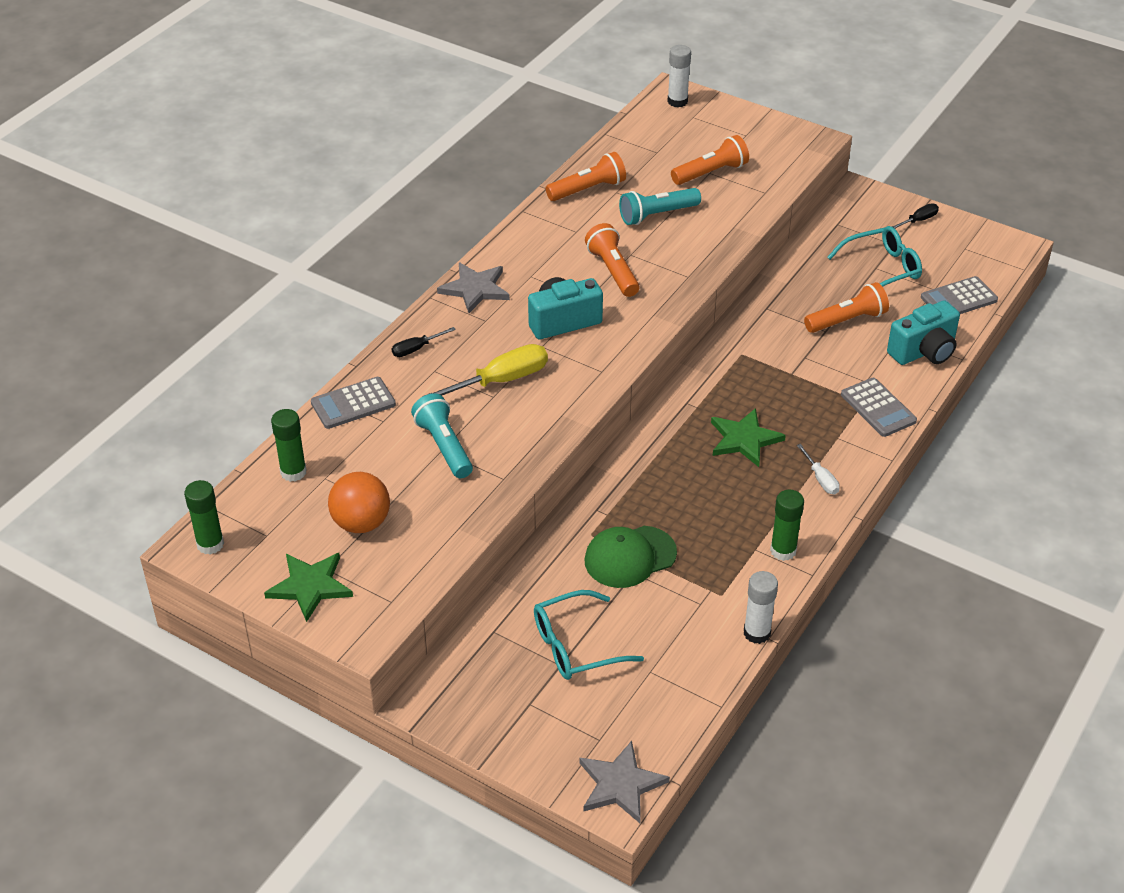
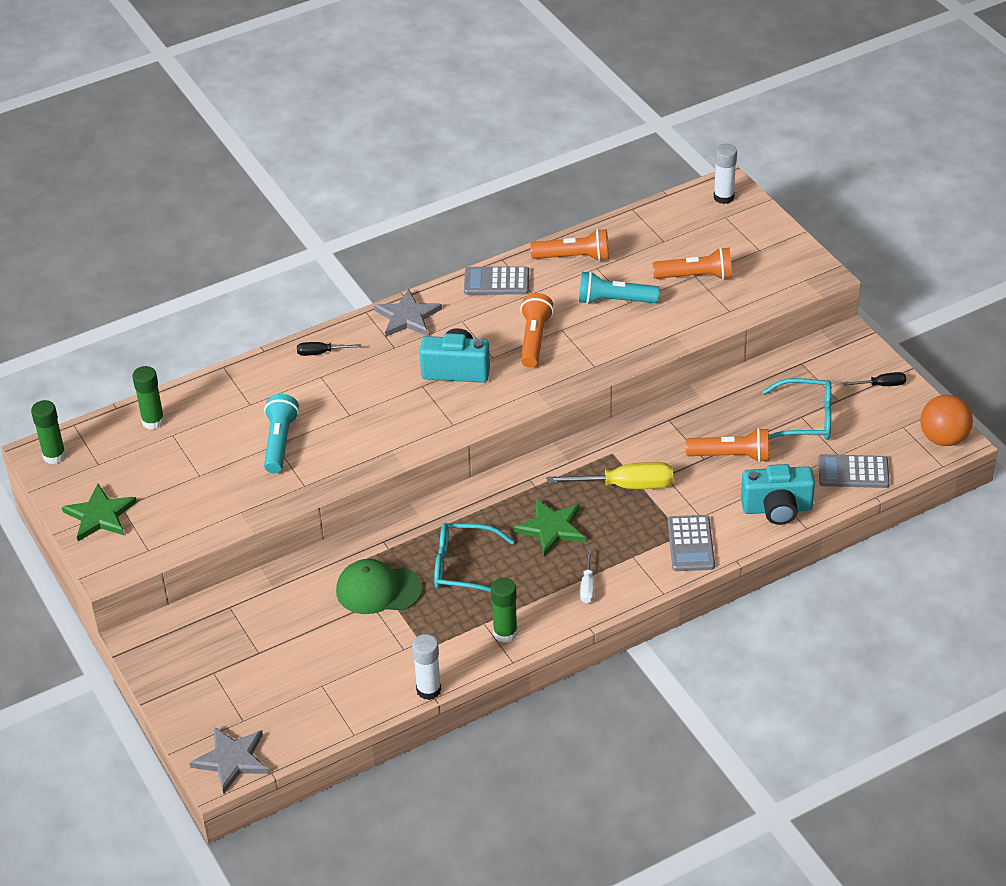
camera: 30 degrees right, 0 degrees up
(353, 404) = (238, 382): grey calculator -> grey calculator (496, 282)
(361, 523) = (172, 481): orange ball -> orange ball (943, 438)
(501, 380) = (366, 403): yellow screwdriver -> yellow screwdriver (627, 486)
(575, 646) = (281, 643): turquoise glasses -> turquoise glasses (463, 567)

